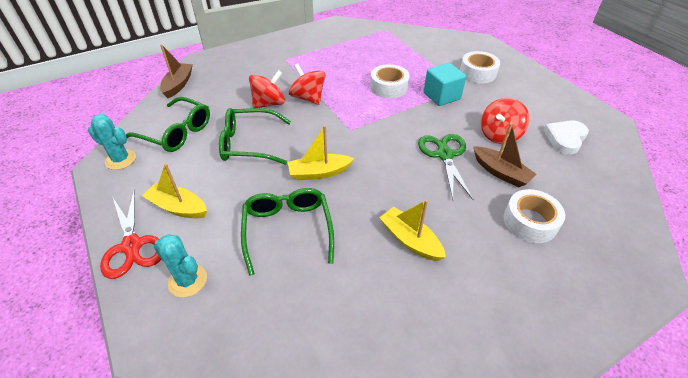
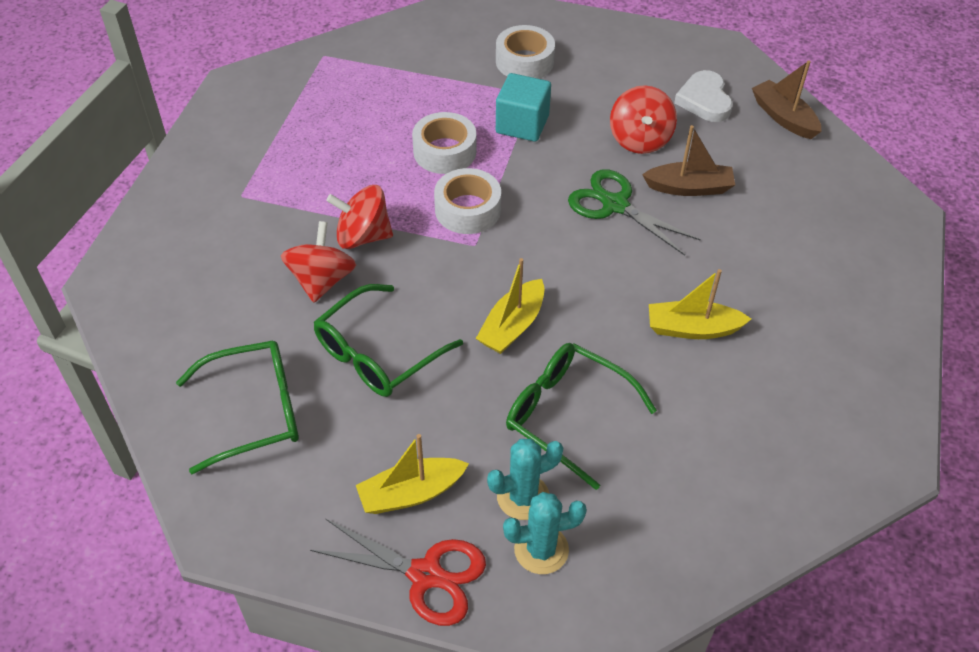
camera: 45 degrees left, 5 degrees up
(120, 160) = (236, 504): turquoise cactus -> turquoise cactus (523, 497)
(178, 85) = (138, 345): brown boat -> brown boat (783, 117)
(530, 222) = (769, 226): white tape -> white tape (467, 209)

